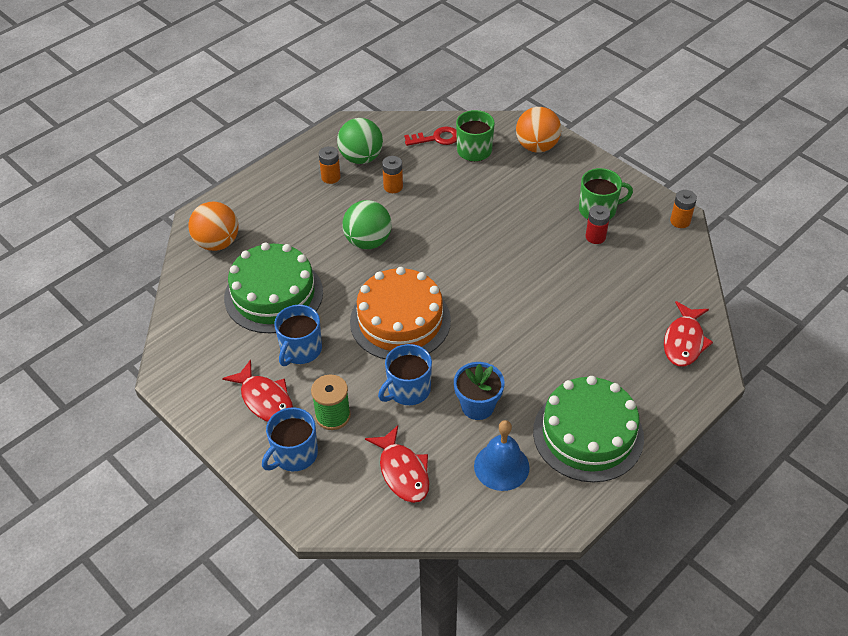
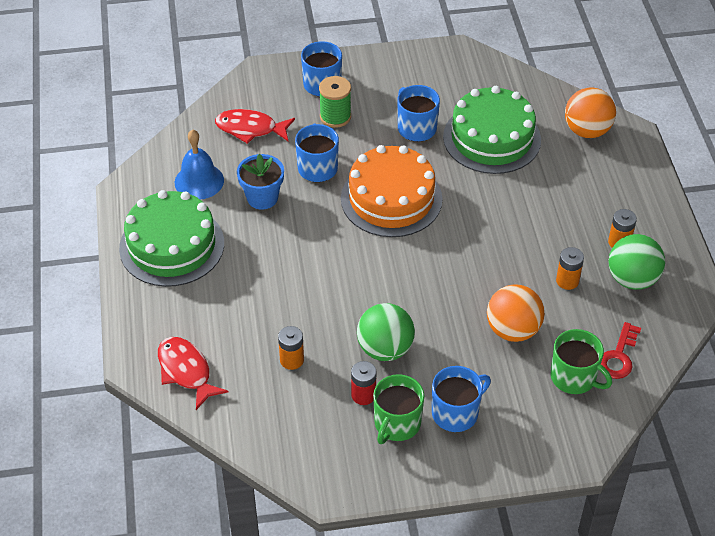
camera: 125 degrees right, 0 degrees up
(265, 399) = (386, 89): red fish -> none
(368, 241) = (505, 225): green ball -> green ball (385, 349)
(536, 146) = (536, 436): orange ball -> orange ball (513, 330)
(559, 188) = (456, 413): none -> blue mug
(680, 221) = (320, 483): orange battery -> orange battery (292, 360)

